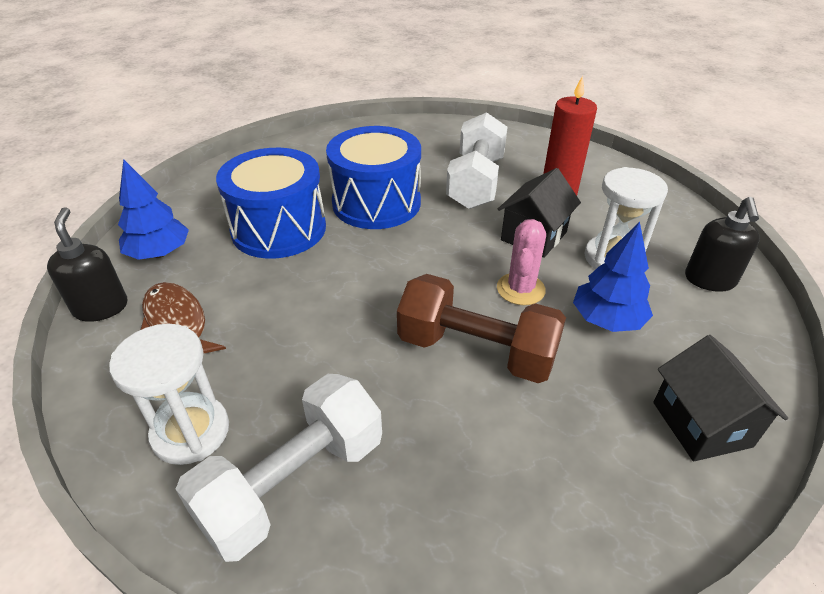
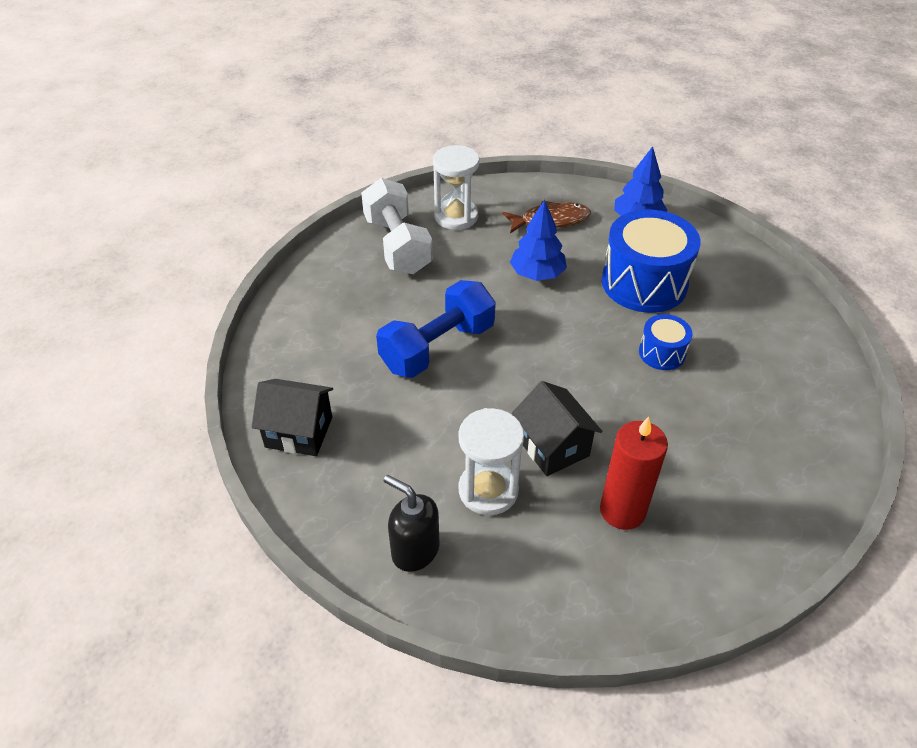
camera: 115 degrees right, 5 degrees up
(101, 307) = (585, 193): black soap dispenser -> none
(376, 203) = (662, 353): blue drum -> blue drum, size x0.50
(476, 182) = (674, 445): white dumbbell -> none
(476, 351) = (437, 347): brown dumbbell -> blue dumbbell
(520, 289) = (485, 401): pink cactus -> none
(607, 320) = (418, 438): blue tree -> blue tree (537, 274)

